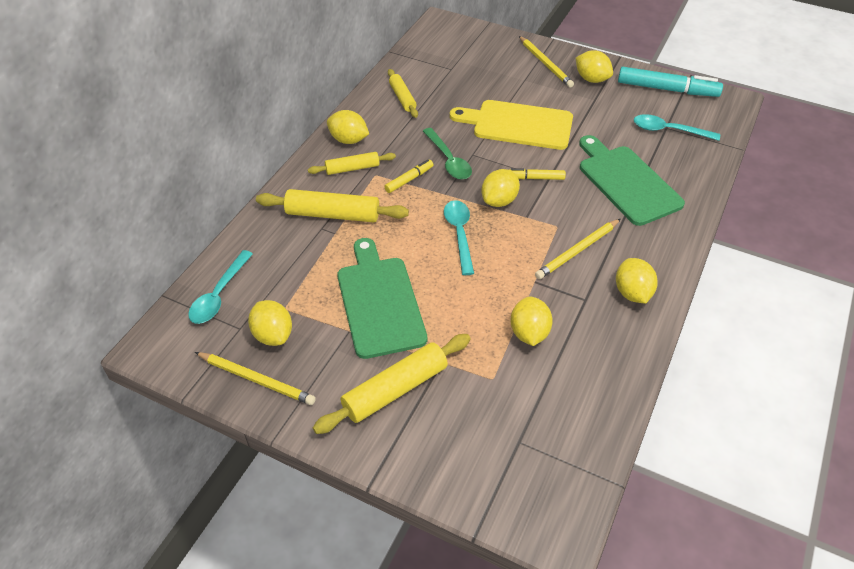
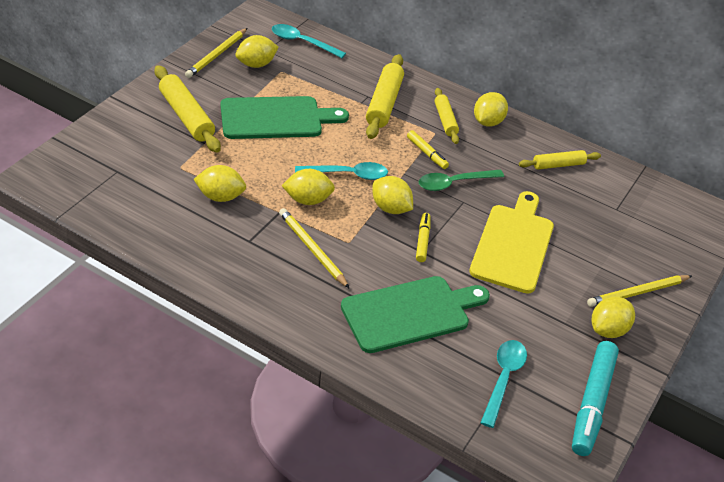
camera: 90 degrees right, 5 degrees down
(632, 293) = (249, 275): yellow lemon -> yellow lemon (307, 200)

